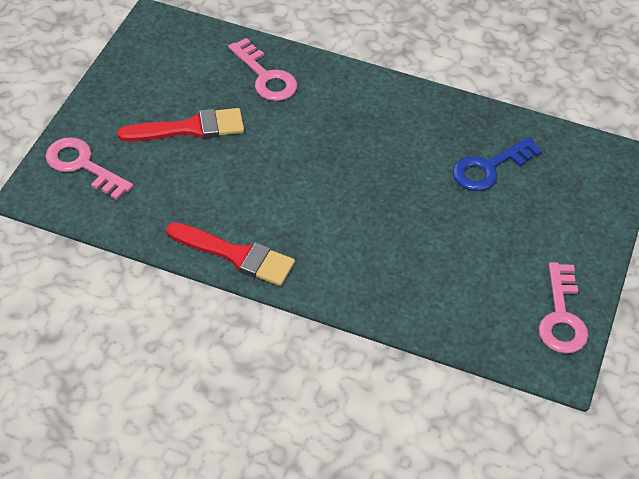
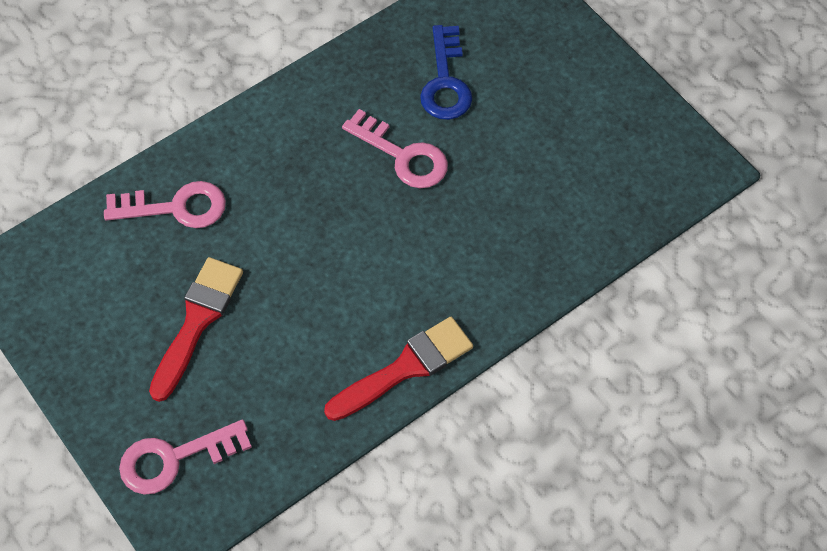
camera: 55 degrees left, 10 degrees up
(561, 316) = (655, 132): pink key -> pink key (402, 156)

